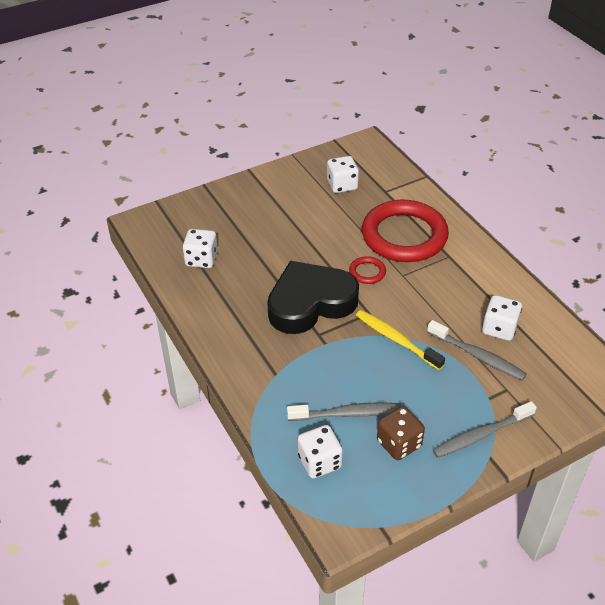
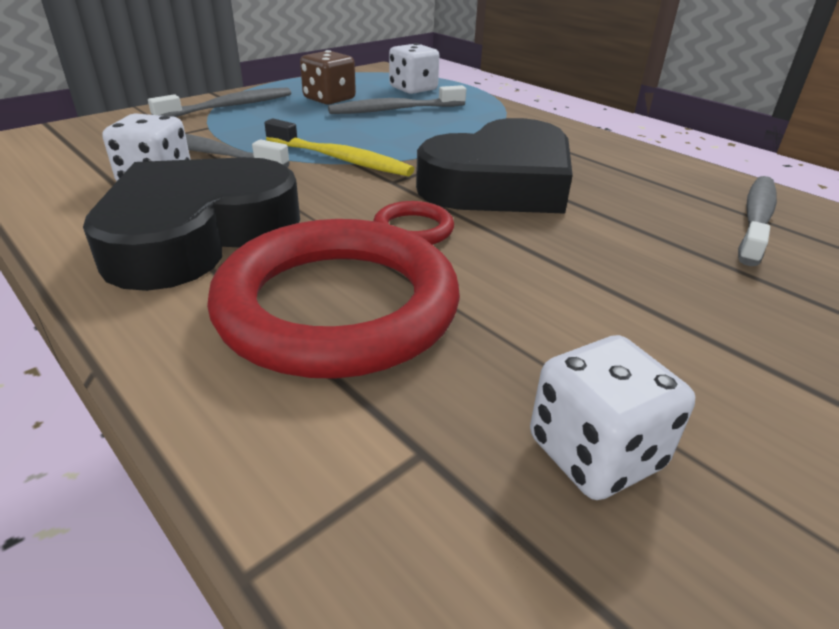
camera: 165 degrees right, 10 degrees down
(201, 259) = (756, 220): white dice -> grey toothbrush
(464, 281) = (197, 233): none -> black heart

